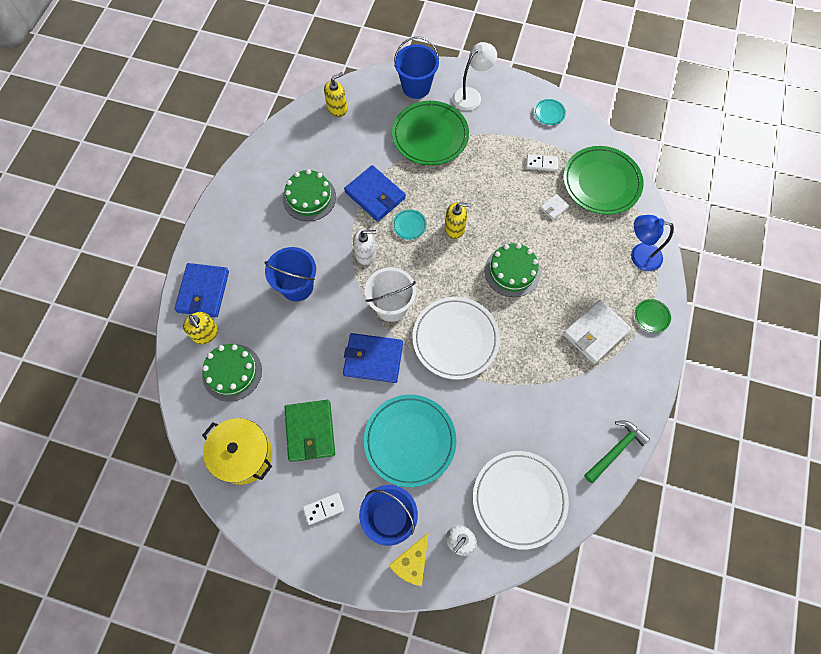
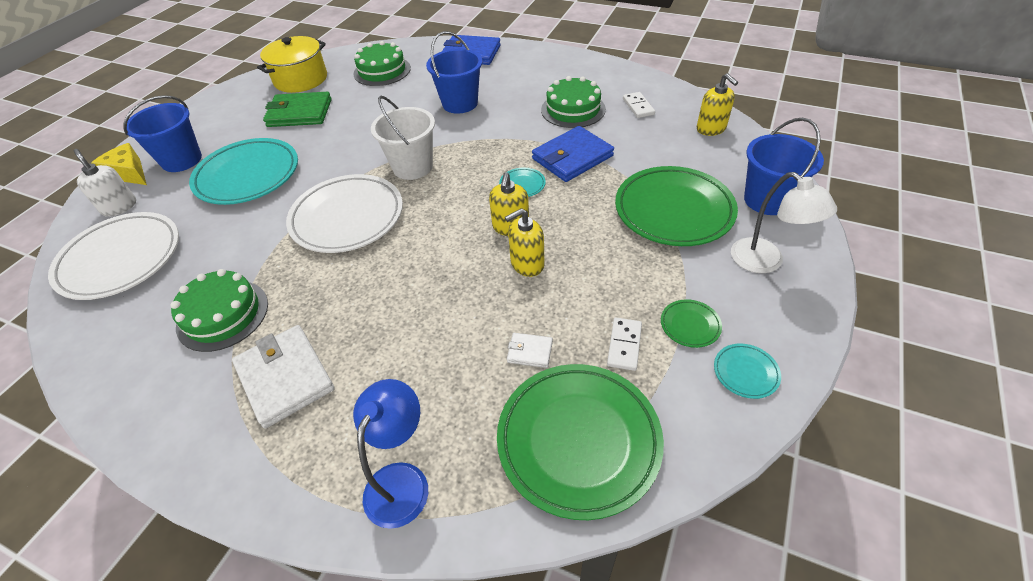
camera: 100 degrees right, 20 degrees down
(206, 334) = (427, 57): yellow soap dispenser -> yellow soap dispenser (527, 264)
(323, 508) = (222, 121): white domino -> white domino (638, 106)
(365, 254) = (488, 149): white soap dispenser -> none
(373, 359) = (354, 152): blue wallet -> none
(512, 271) = (425, 283): green cake -> green cake (223, 315)
(554, 208) = (530, 352): white wallet -> white wallet turned 45 degrees counterclockwise
(615, 450) = (100, 373): green hammer -> none
(651, 316) = (274, 476): green plate -> green plate (690, 325)

